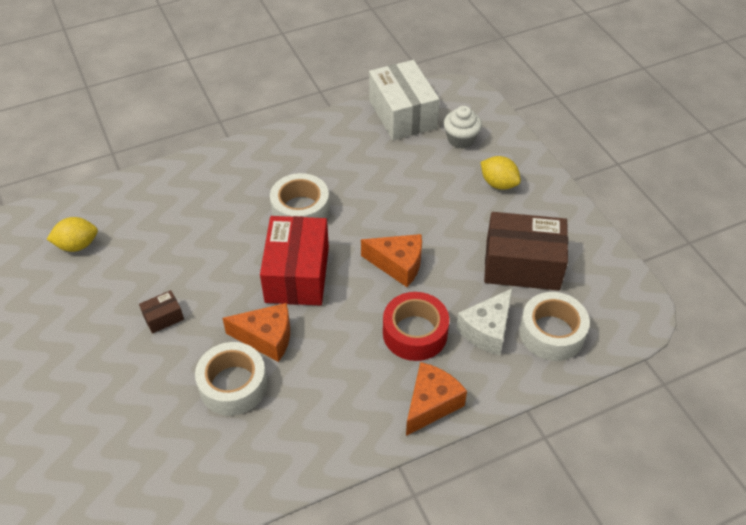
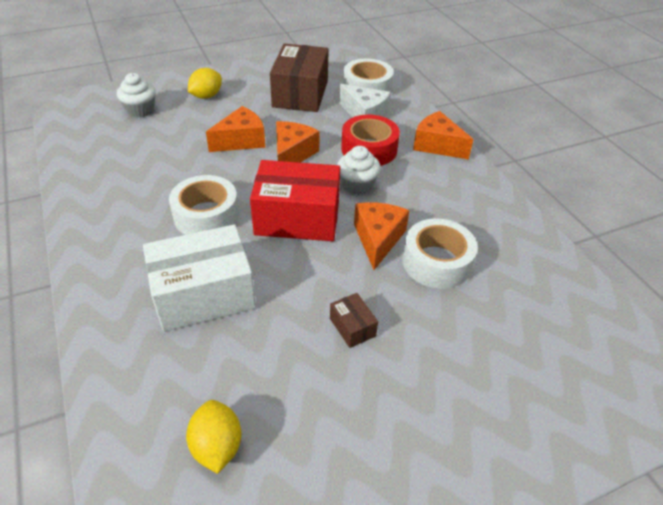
camera: 90 degrees left, 5 degrees down
(349, 321) = (357, 185): none -> white cupcake
(402, 114) = (86, 141): white box -> white box (204, 294)
(417, 221) = (241, 141): none -> orange cheese

